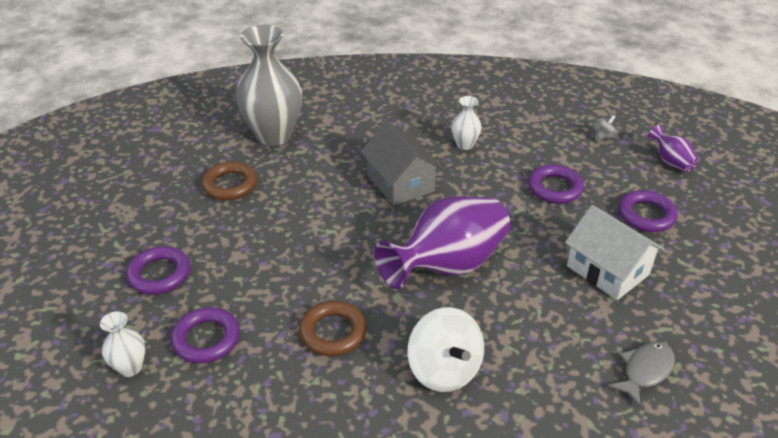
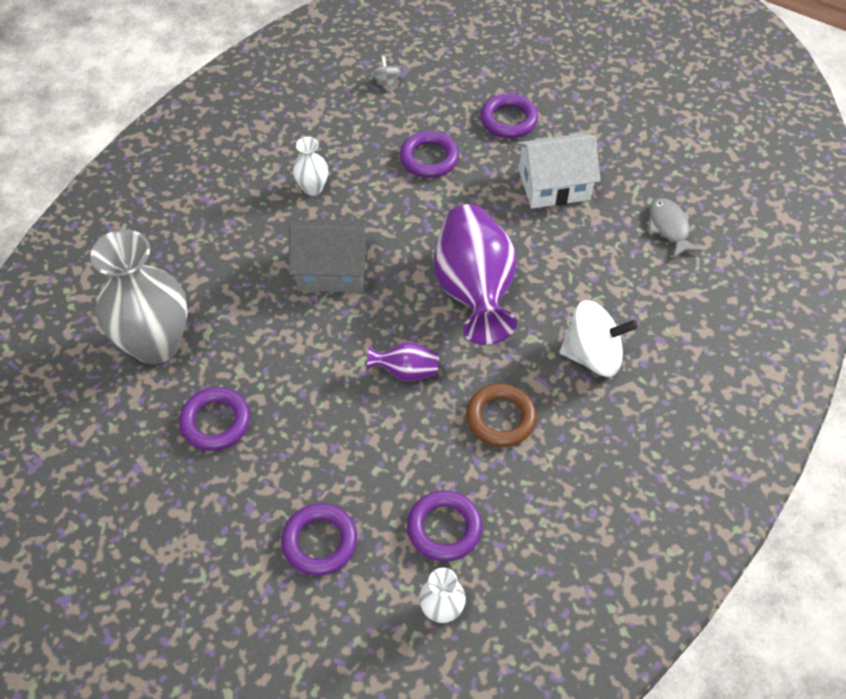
camera: 60 degrees left, 15 degrees up
(230, 185) = (216, 422): brown ring -> purple ring
(670, 162) = (455, 61): purple vase -> purple vase (406, 371)

